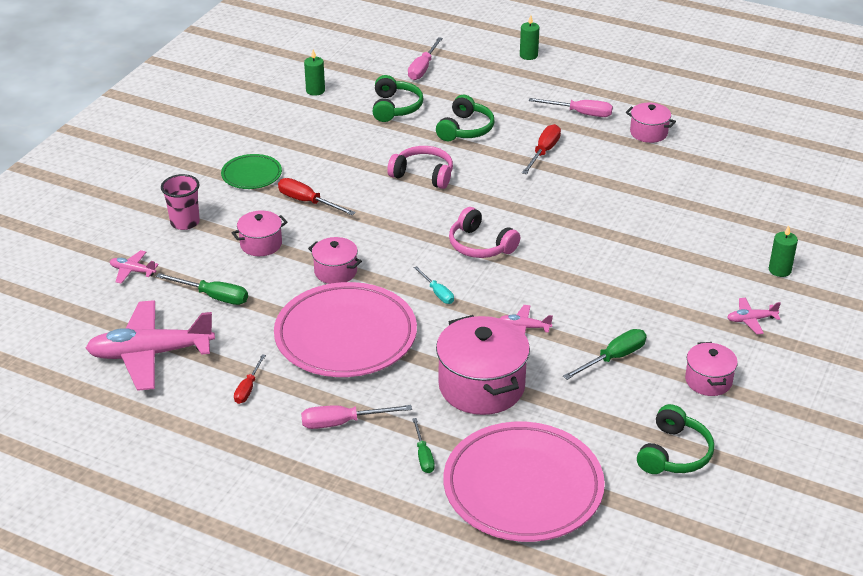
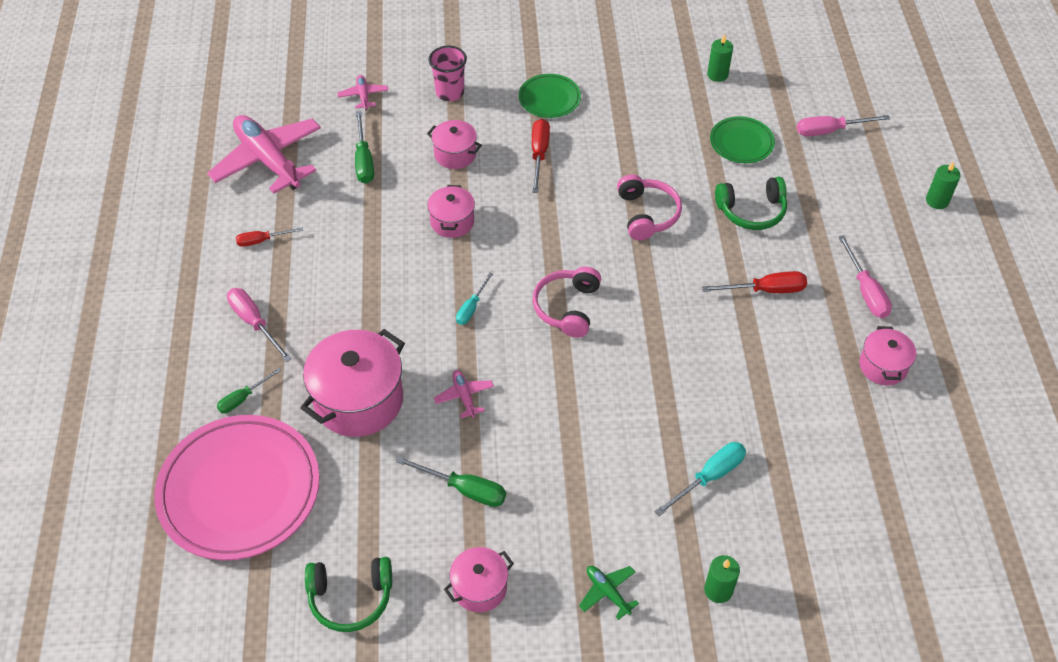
camera: 60 degrees right, 15 degrees up
(345, 336) = (368, 271): pink plate -> none
(395, 107) = (741, 143): green headphones -> green plate
(686, 238) = (709, 477): none -> turquoise screwdriver
(751, 320) = (607, 592): pink plane -> green plane

